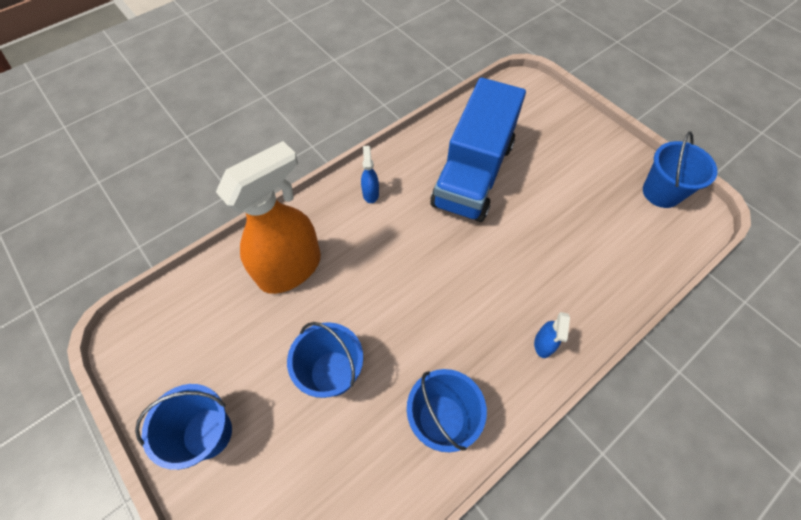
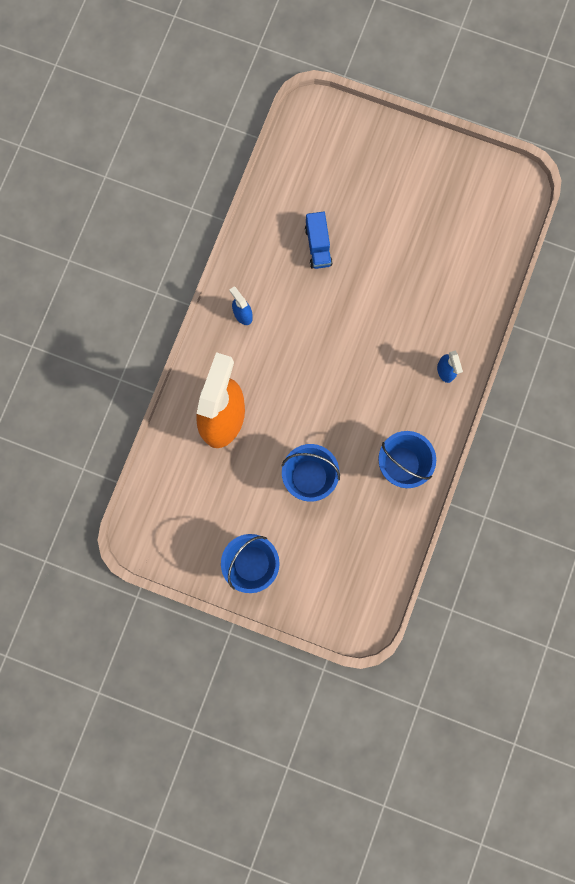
camera: 30 degrees left, 20 degrees up
(473, 174) = (318, 246): blue truck -> blue truck, size x0.41
(661, 192) = (482, 179): blue bucket -> none

